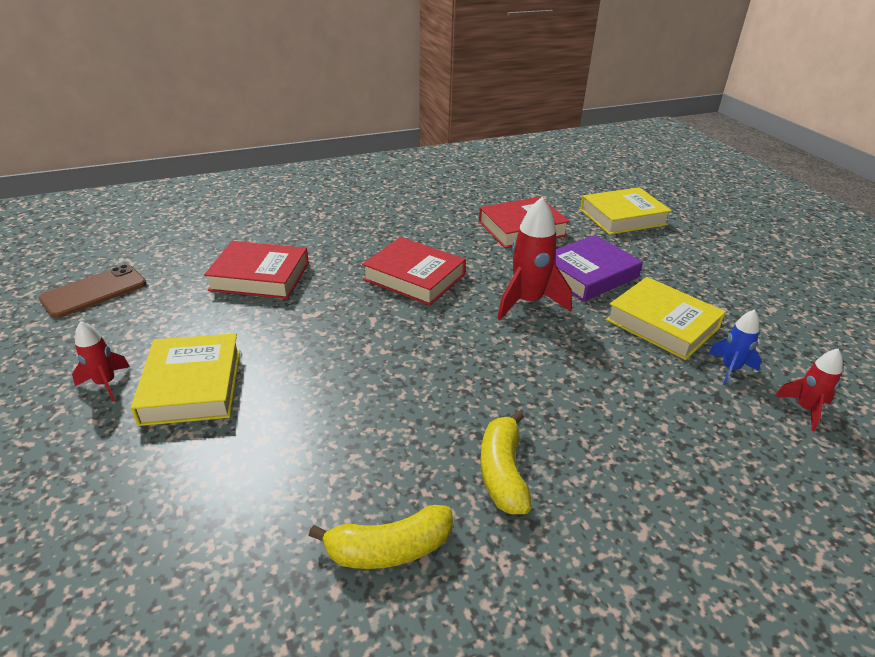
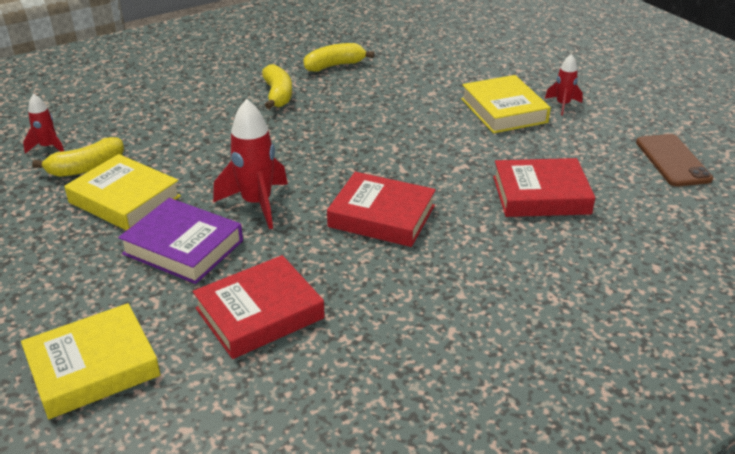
camera: 170 degrees right, 0 degrees up
(94, 291) = (672, 160): brown phone -> brown phone turned 45 degrees counterclockwise
(588, 274) = (183, 247): purple book -> purple book turned 75 degrees clockwise
(730, 369) = (86, 168): blue rocket -> yellow banana

